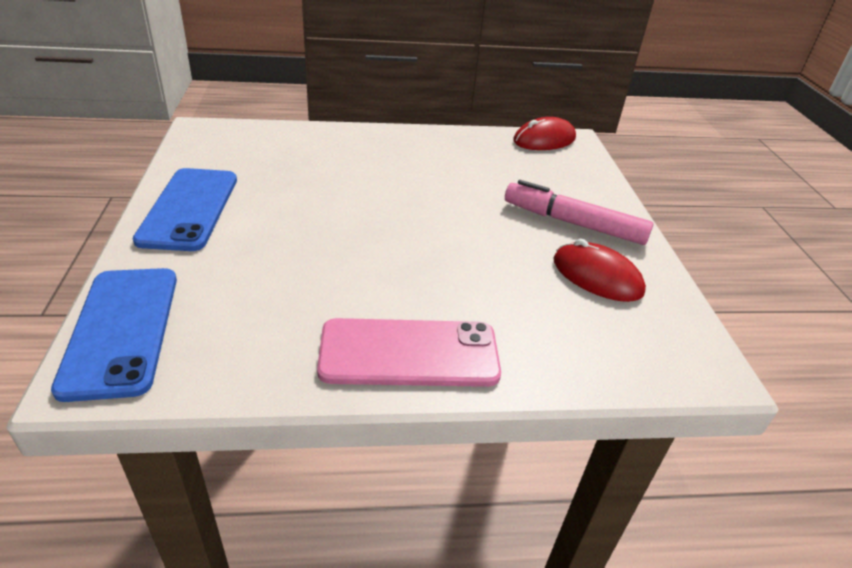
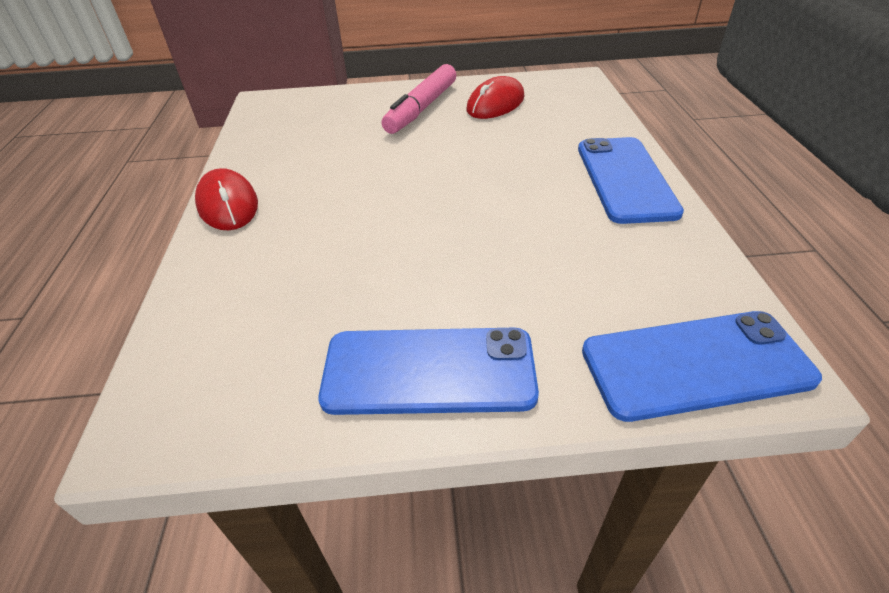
camera: 85 degrees left, 5 degrees up
(409, 353) = (625, 179): pink phone -> blue phone
(544, 140) = (261, 114): red mouse -> red mouse (228, 204)

